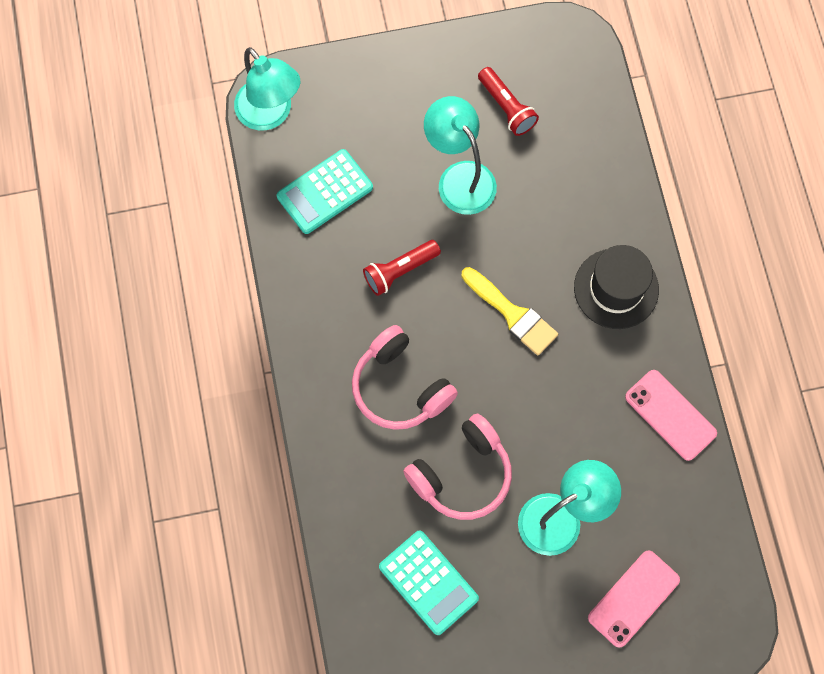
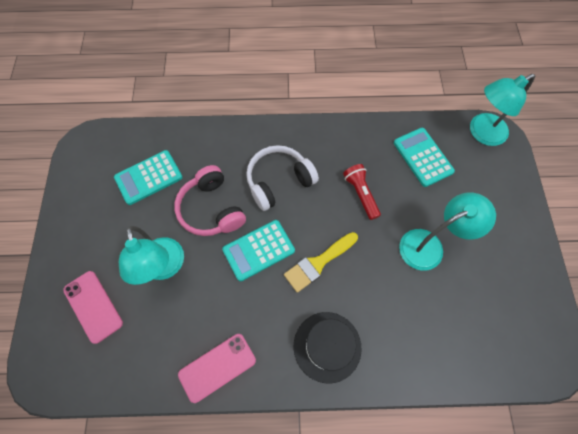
camera: 100 degrees right, 5 degrees down
(400, 387) = (279, 181): pink headphones -> white headphones
(507, 107) = (487, 291): red flashlight -> none
(510, 395) = (258, 250): none -> turquoise calculator

